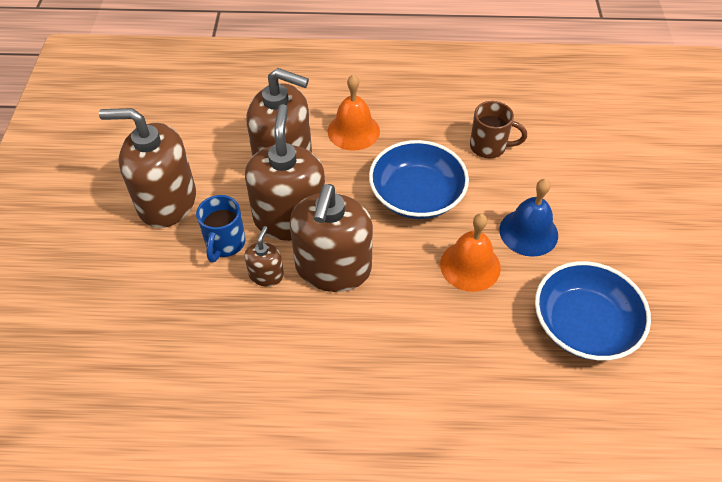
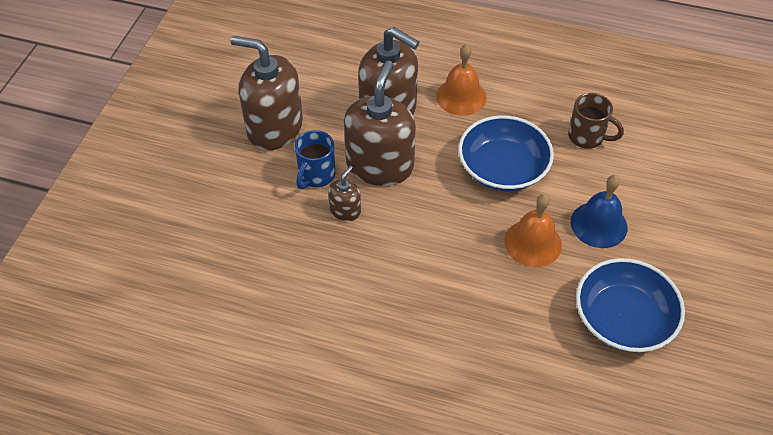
camera: 15 degrees right, 0 degrees up
(333, 268) = (406, 217): brown soap dispenser -> none

